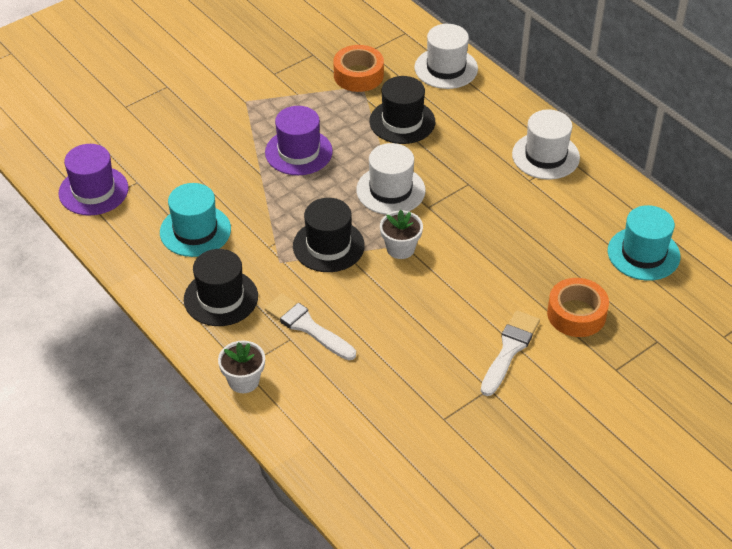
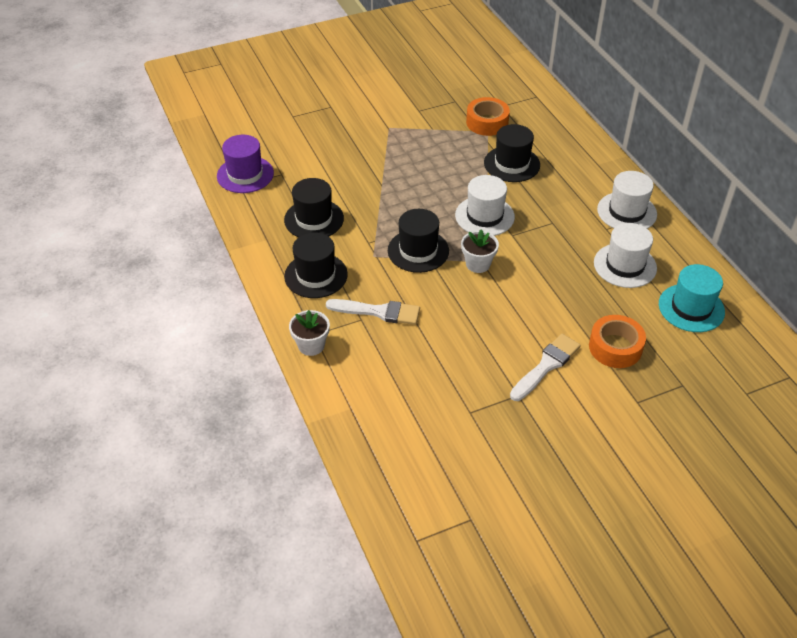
camera: 15 degrees right, 0 degrees up
(195, 231) = (314, 219): turquoise hat -> black hat
(298, 152) = (418, 173): purple hat -> none
(307, 326) = (378, 312): white brush -> white brush turned 135 degrees clockwise
(446, 68) = (562, 129): white hat -> white hat (625, 265)

